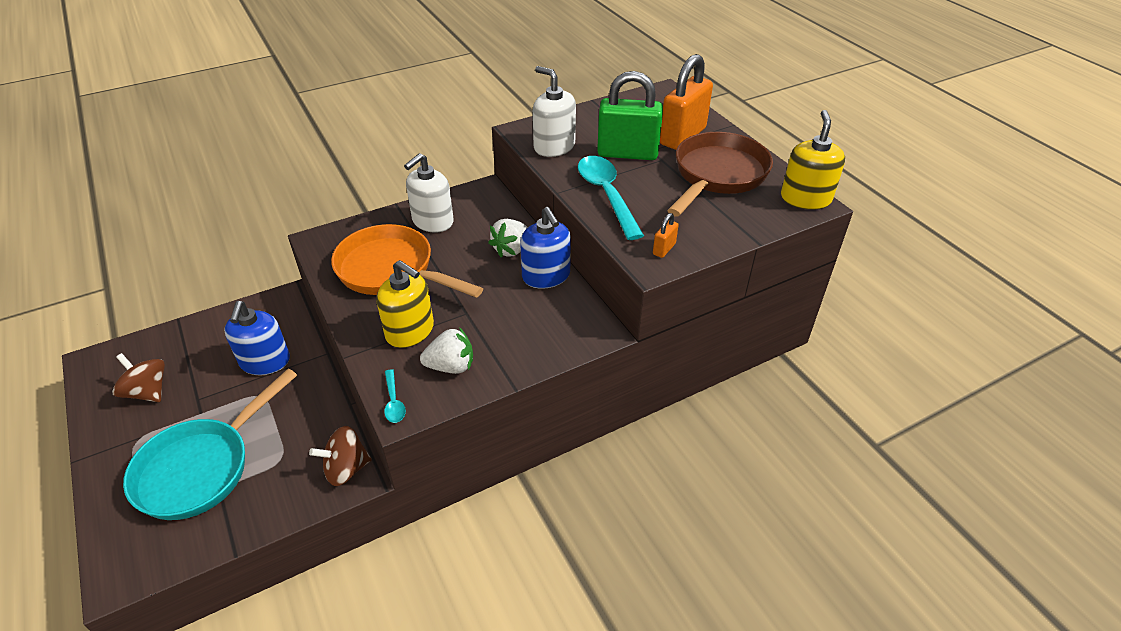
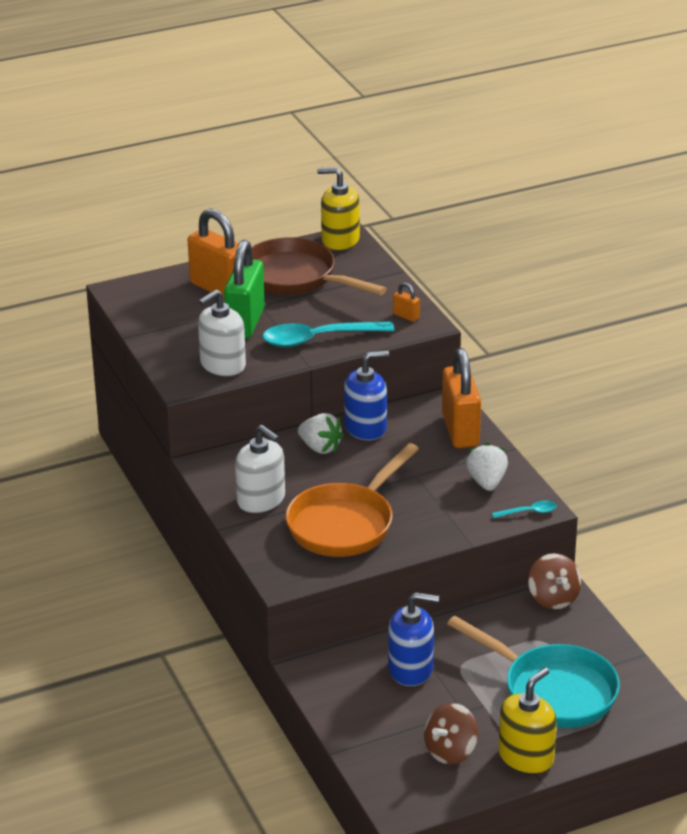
camera: 85 degrees left, 10 degrees down
(410, 331) = (439, 507): yellow soap dispenser -> yellow soap dispenser (526, 757)
(545, 343) = (460, 431): none -> orange padlock

